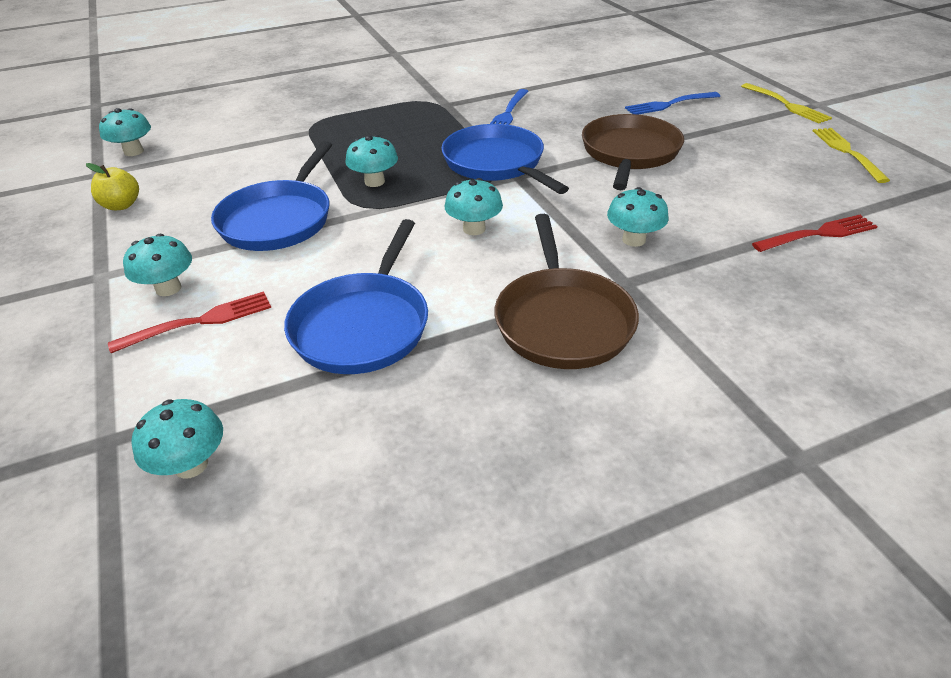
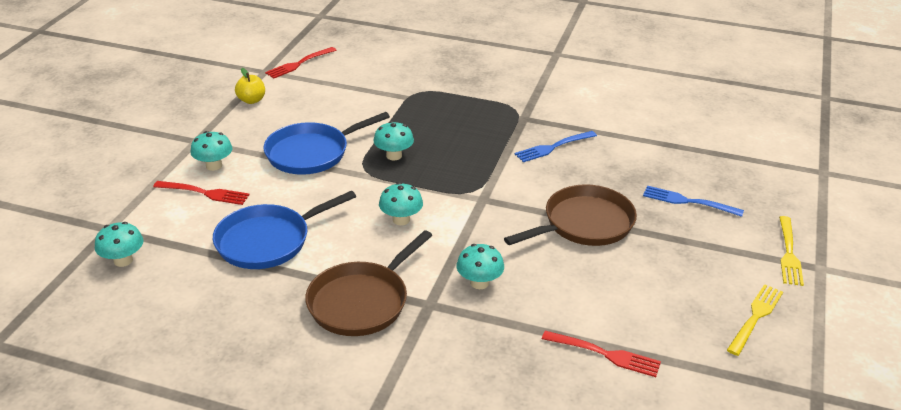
camera: 40 degrees right, 5 degrees down
(134, 151) = (299, 64): turquoise mushroom -> red fork
(496, 163) = (483, 182): blue pan -> none

